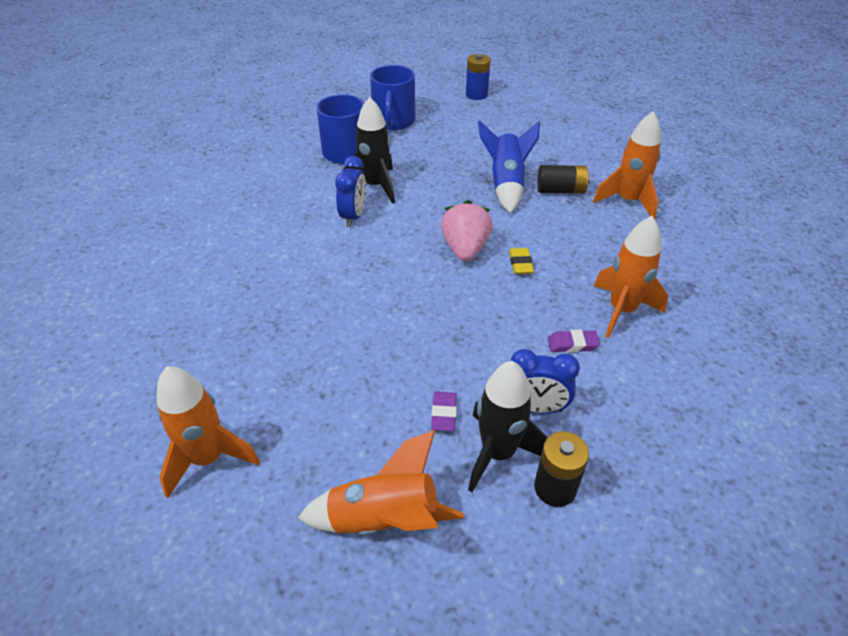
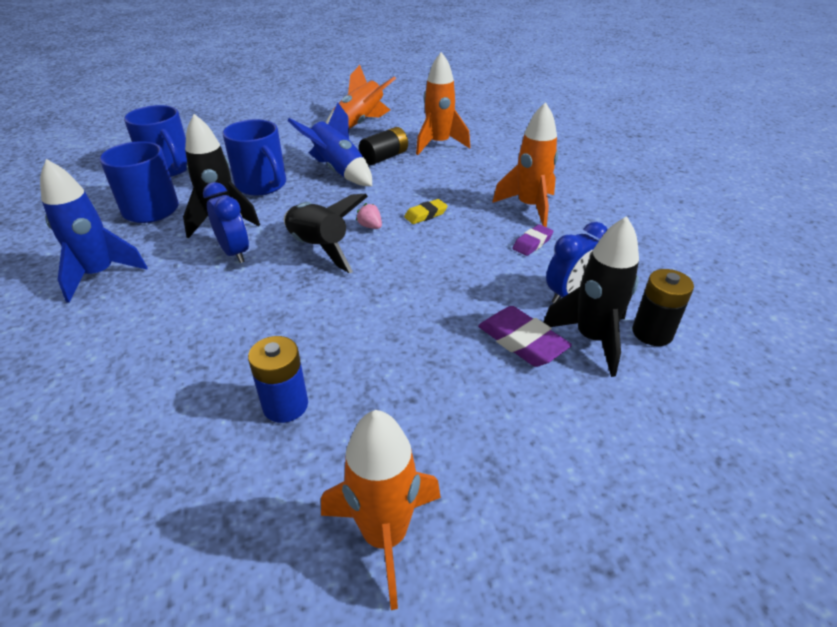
camera: 45 degrees left, 5 degrees down
(268, 187) = (100, 274): none -> blue rocket
(384, 519) = (594, 445): orange rocket -> orange rocket (359, 124)
(407, 245) = (319, 248): none -> black rocket
(436, 168) = (262, 185): none -> blue mug
(444, 414) = (522, 341): purple eraser -> purple eraser, size x1.63
(465, 249) = (370, 226): pink strawberry -> pink strawberry, size x0.46
(476, 95) = (222, 123): blue battery -> blue battery (285, 405)
(520, 264) = (425, 215): yellow eraser -> yellow eraser turned 75 degrees counterclockwise

